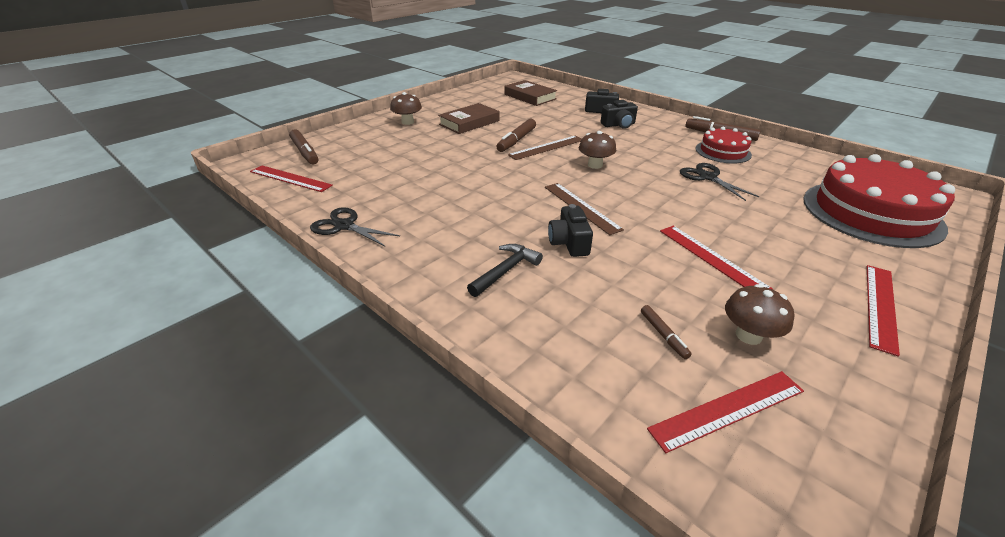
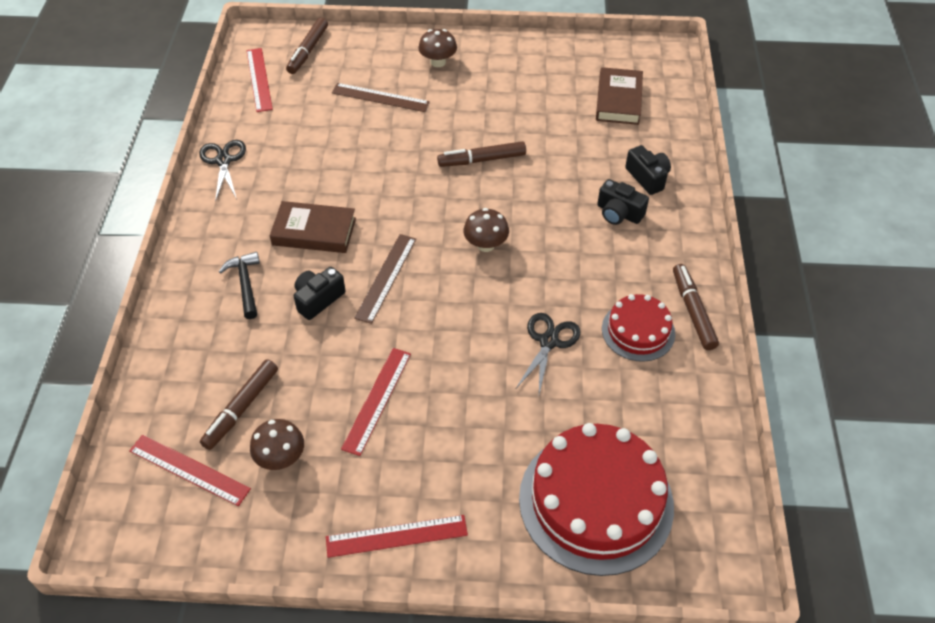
camera: 50 degrees right, 15 degrees up
(469, 123) = (487, 102): brown book -> brown book (314, 232)
(506, 271) = (245, 284): black hammer -> black hammer turned 105 degrees counterclockwise
(547, 147) = (489, 190): brown ruler -> brown ruler (380, 97)
(663, 335) = (241, 408): brown marker -> brown marker, size x1.81

